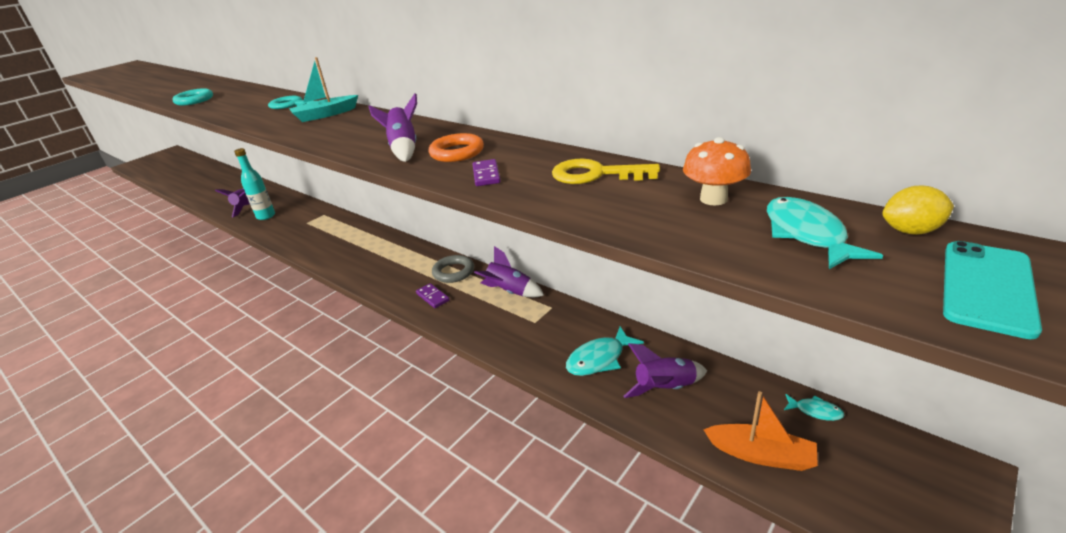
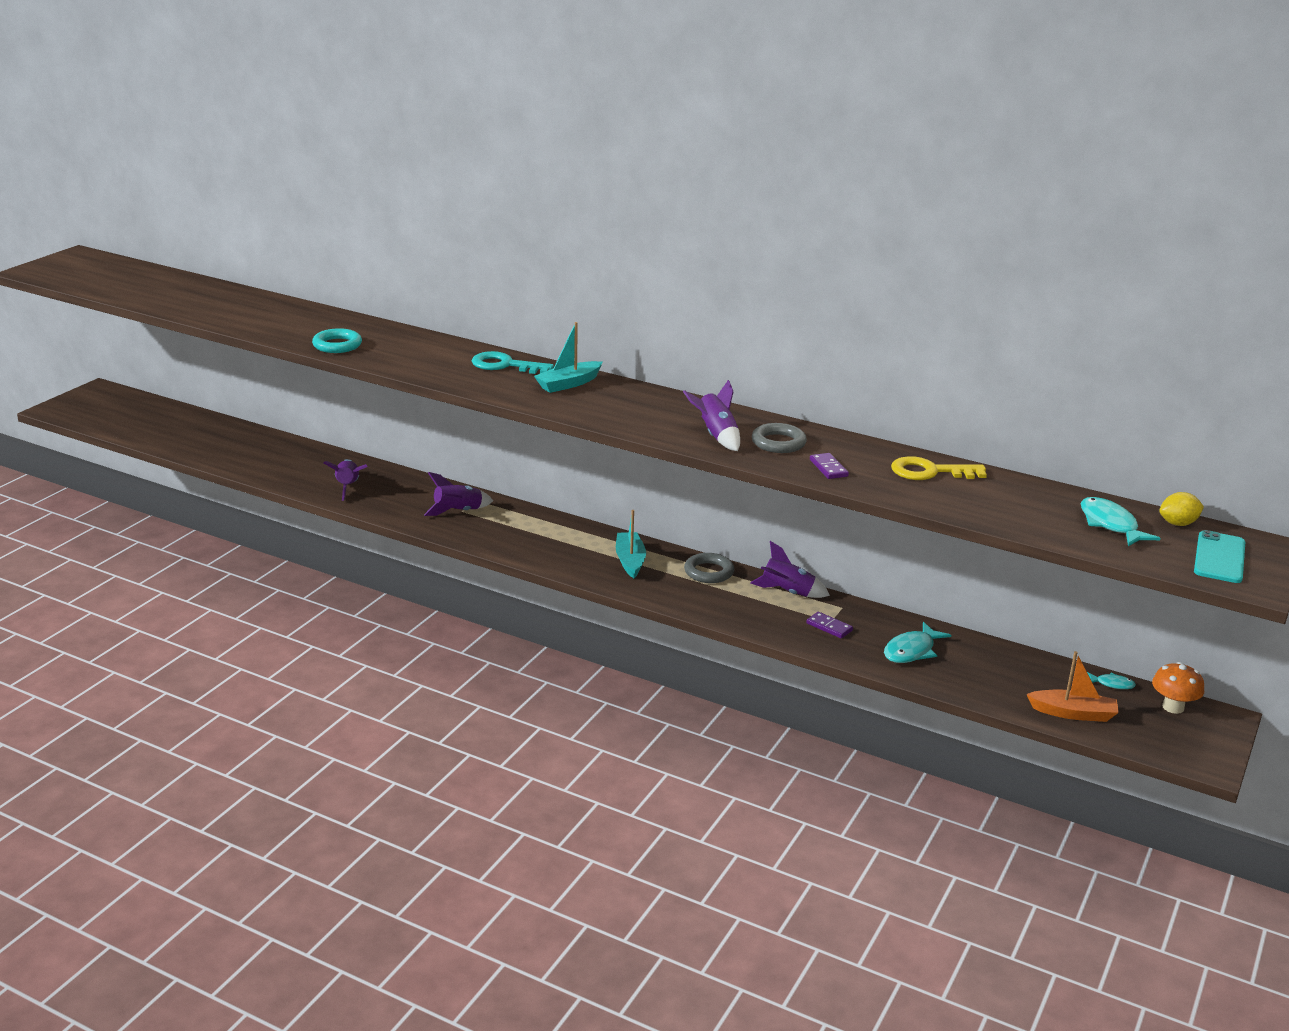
camera: 15 degrees left, 5 degrees down
(266, 216) = (390, 500): turquoise bottle -> none
(397, 262) = (630, 561): none -> turquoise boat
(432, 297) = (701, 598): purple domino -> purple domino (829, 627)
(457, 152) = (778, 443): orange ring -> grey ring
(665, 388) = (981, 672): purple rocket -> purple rocket (458, 512)
(713, 199) = (1037, 497): orange mushroom -> orange mushroom (1173, 707)

